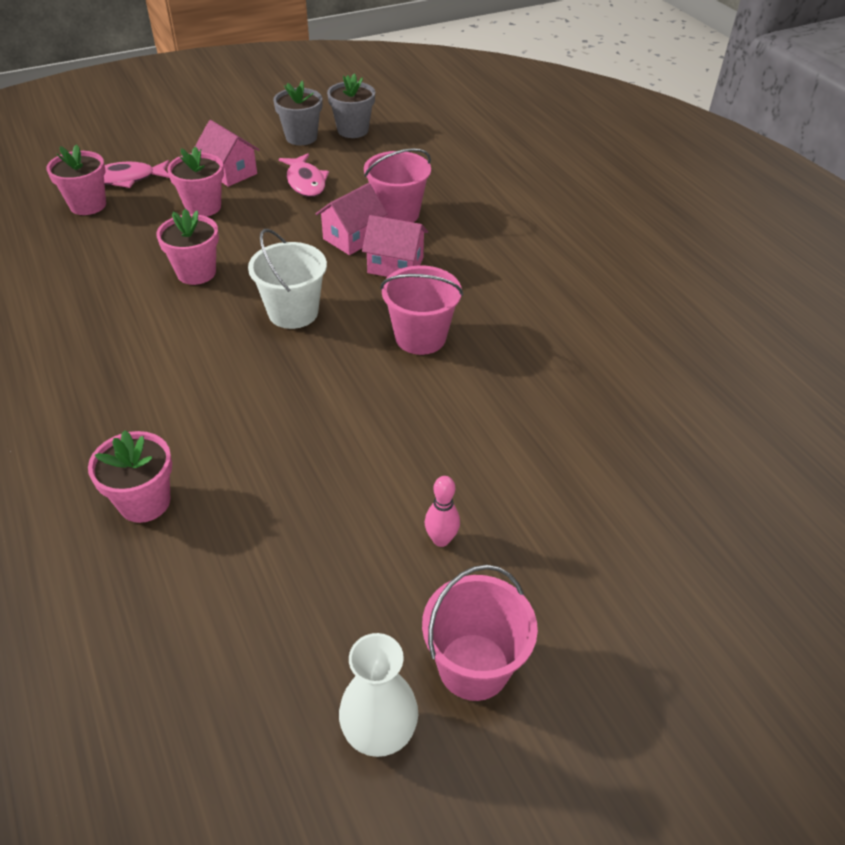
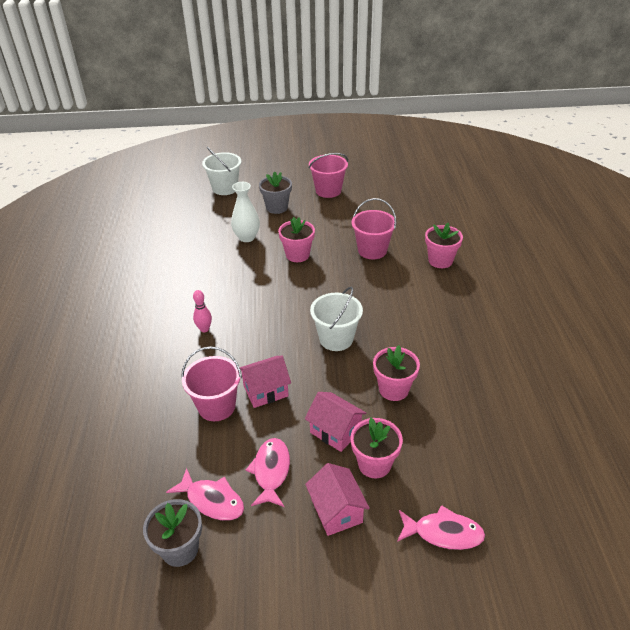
camera: 155 degrees left, 5 degrees down
(88, 205) = (483, 500): pink flower pot -> pink flower pot (297, 255)
(301, 137) = (241, 554): grey flower pot -> grey flower pot (277, 207)
(347, 156) = (212, 500): none -> pink fish
(379, 733) = (367, 185): white vase -> white vase (247, 237)
(395, 265) = (250, 357): pink house -> pink house (335, 431)
(420, 337) = (268, 303): pink bucket -> pink bucket (372, 250)
(441, 539) = (317, 221): pink bowling pin -> pink bowling pin (204, 329)
(727, 588) = (225, 188): none -> white bucket

